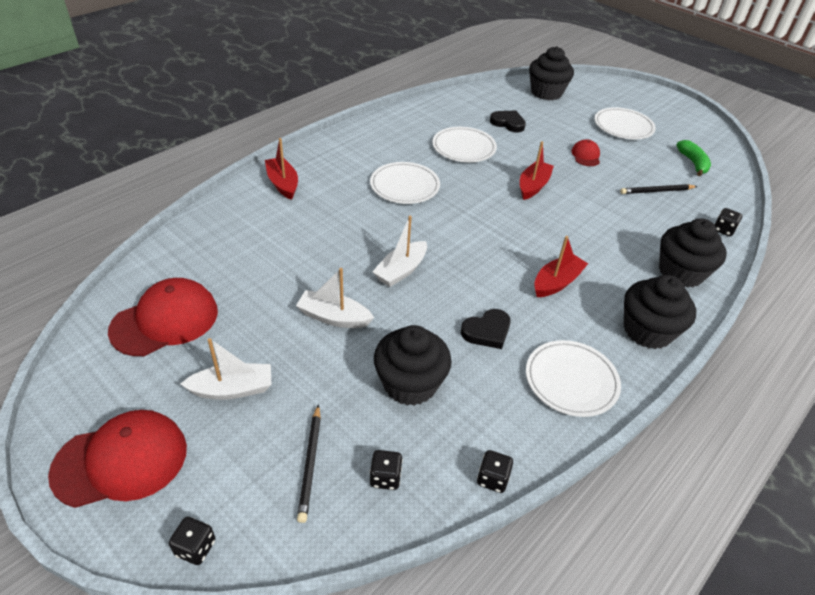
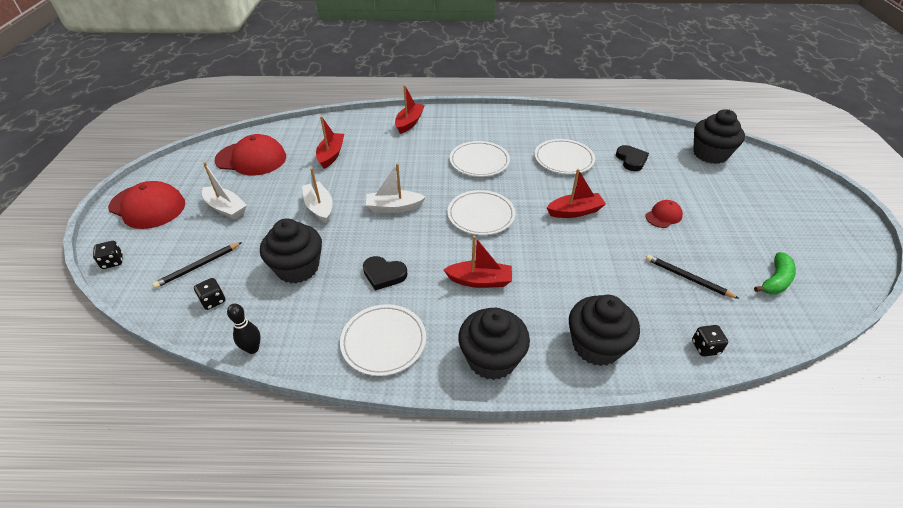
camera: 50 degrees right, 0 degrees up
(255, 260) = (331, 155): none -> red boat
(492, 479) = (252, 348): black dice -> black bowling pin
(623, 126) = (747, 214): white plate -> white plate (481, 215)

